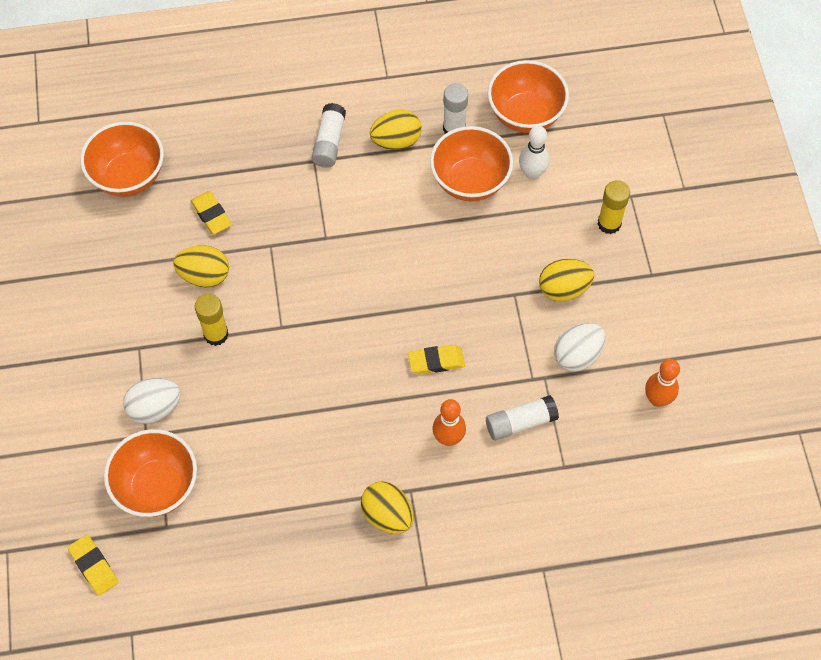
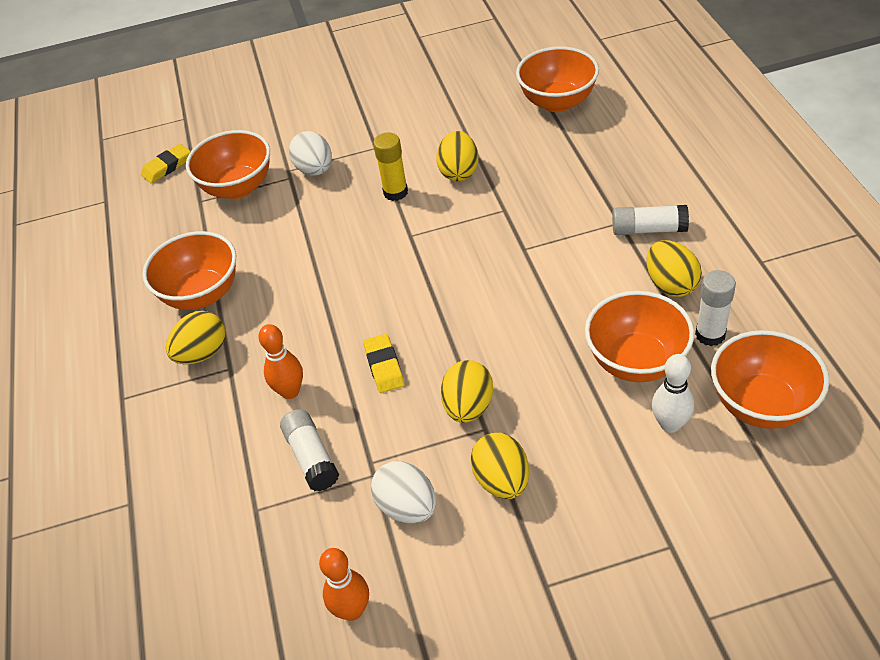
camera: 90 degrees right, 15 degrees down
(211, 215) = (530, 162): yellow eraser -> none
(309, 518) = (202, 294): none -> orange bowl
(491, 303) = (468, 407): none -> yellow egg
(609, 223) = (616, 523): yellow glue stick -> none

